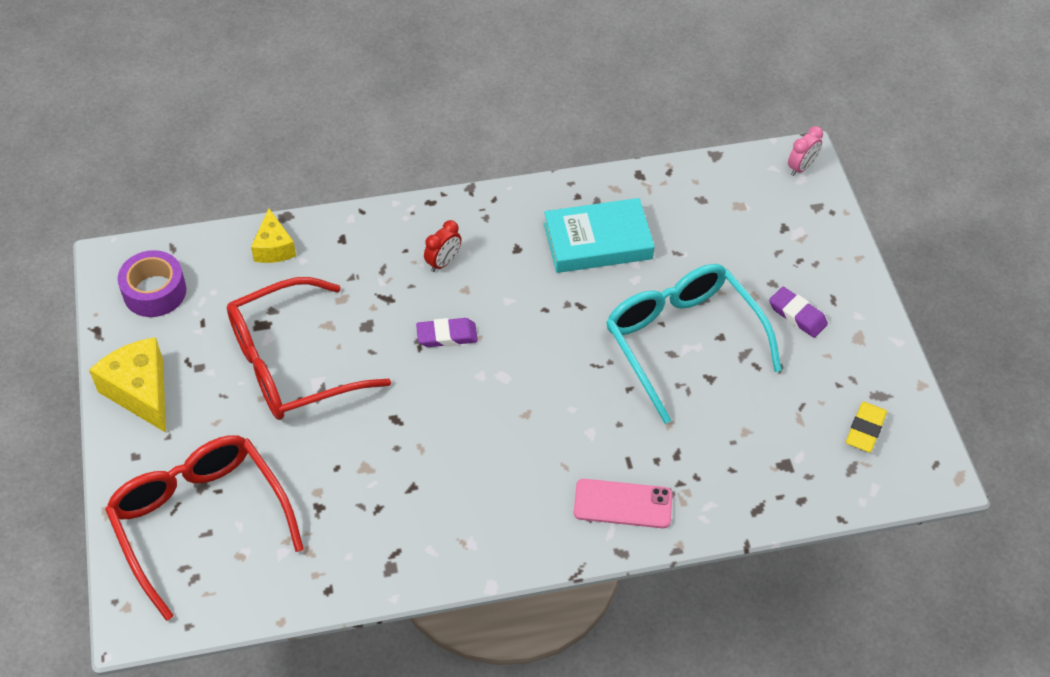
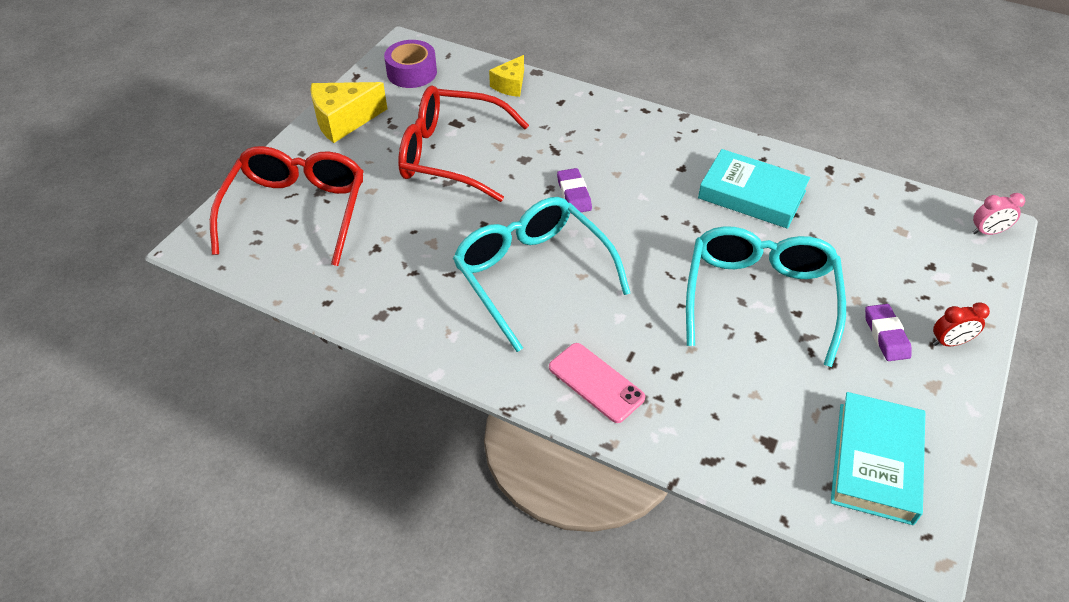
camera: 40 degrees right, 5 degrees down
(141, 392) = (344, 121): yellow cheese -> yellow cheese turned 120 degrees counterclockwise
(443, 262) = (617, 149): red clock -> red clock (949, 342)
(447, 335) = (574, 194): purple eraser -> purple eraser turned 45 degrees clockwise
(483, 440) = (532, 274): none -> turquoise glasses
(865, 430) = (875, 462): yellow eraser -> turquoise book

